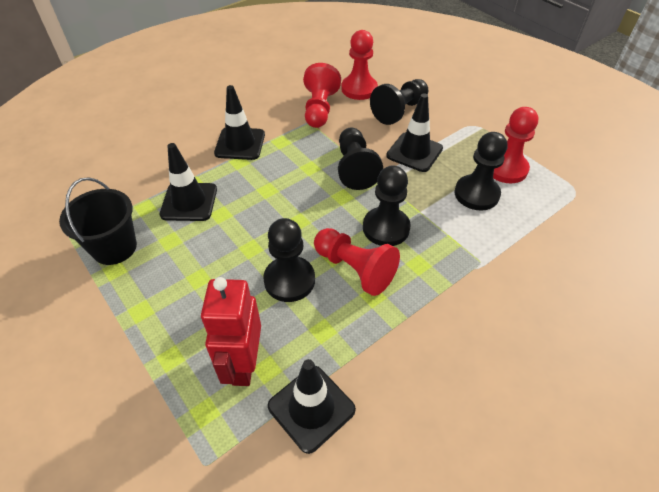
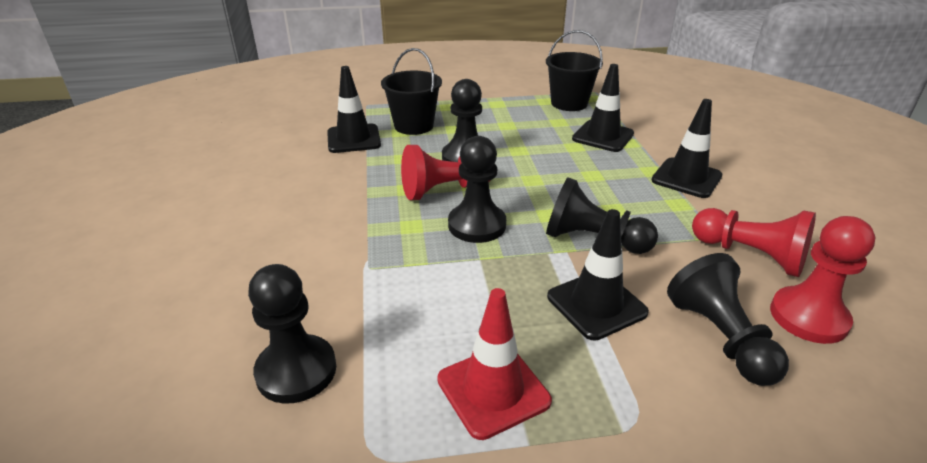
camera: 120 degrees right, 15 degrees down
(243, 364) = (414, 126): red robot -> black bucket
(476, 194) = (467, 322): black pawn -> black pawn (296, 371)
(506, 168) = (493, 390): red pawn -> red traffic cone

